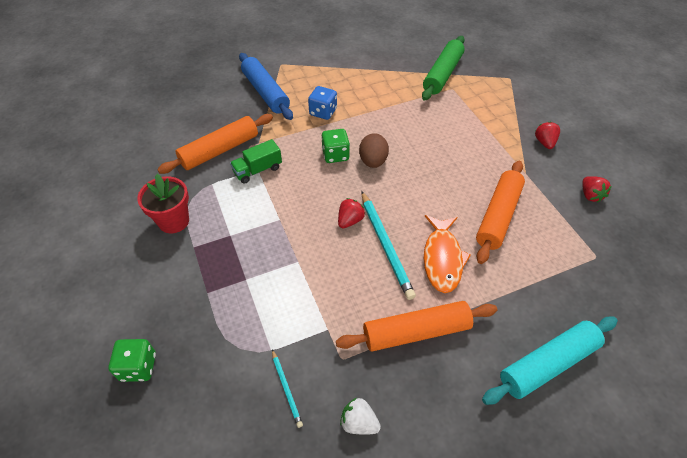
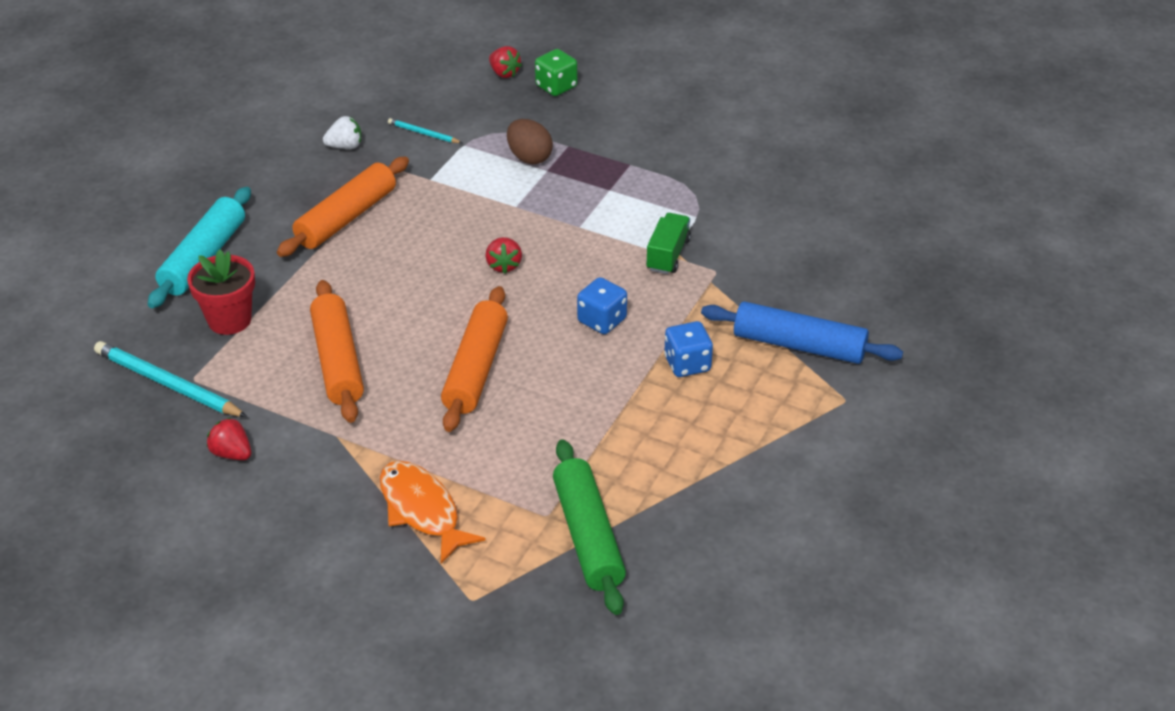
camera: 140 degrees right, 10 degrees down
(174, 221) = (680, 170): red flower pot -> red flower pot (229, 320)
(219, 150) = (741, 249): orange rolling pin -> orange rolling pin (476, 369)
(335, 155) = (602, 320): green dice -> blue dice
(373, 161) = (548, 339): brown egg -> brown egg (529, 157)
(386, 245) = (441, 265): turquoise pencil -> turquoise pencil (167, 384)
(442, 258) = (369, 285): orange fish -> orange fish (422, 510)
(544, 142) = (337, 500): red strawberry -> red strawberry (504, 73)

